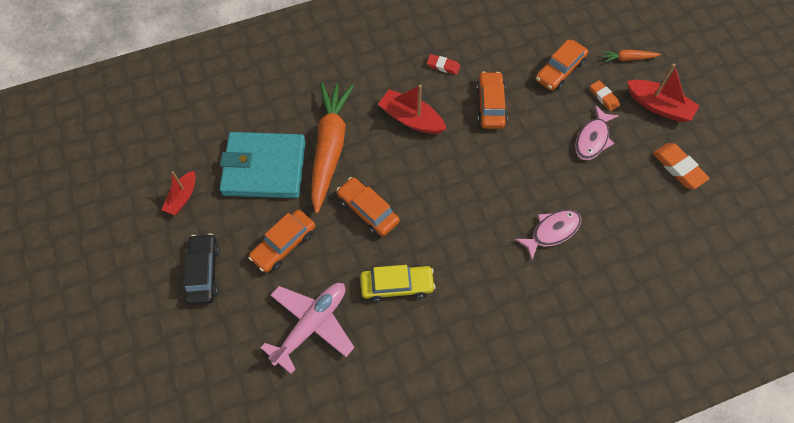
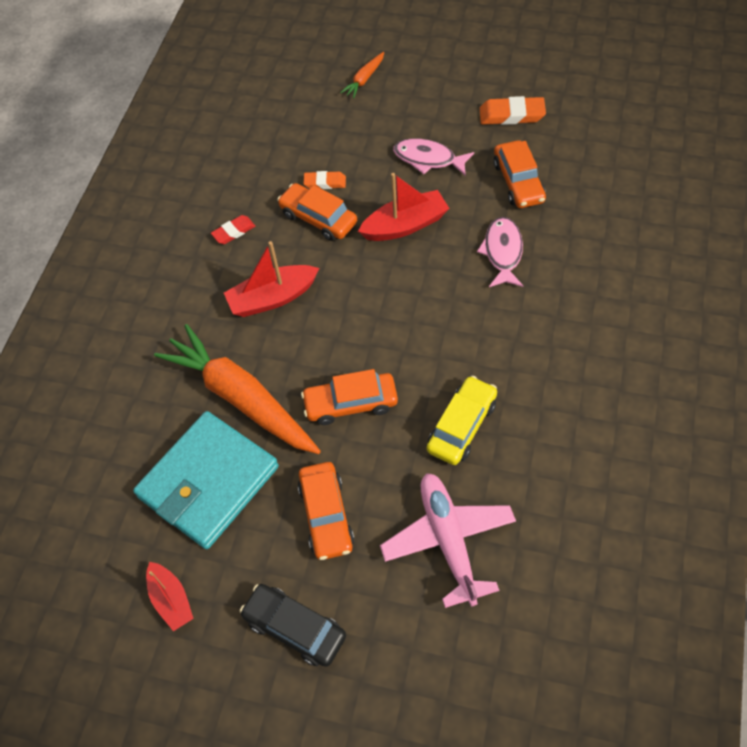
camera: 50 degrees left, 5 degrees down
(559, 70) = (329, 138): orange car -> orange car (518, 182)
(592, 139) = (428, 159): pink fish -> pink fish turned 135 degrees clockwise
(604, 97) = (390, 123): orange eraser -> orange eraser (325, 182)
(659, 106) = (436, 89): red boat -> red boat (405, 225)

